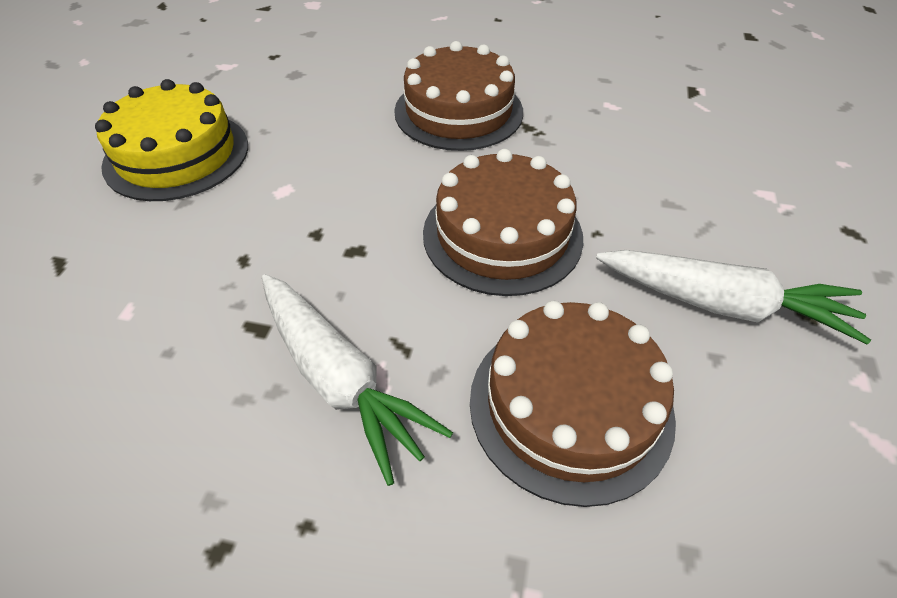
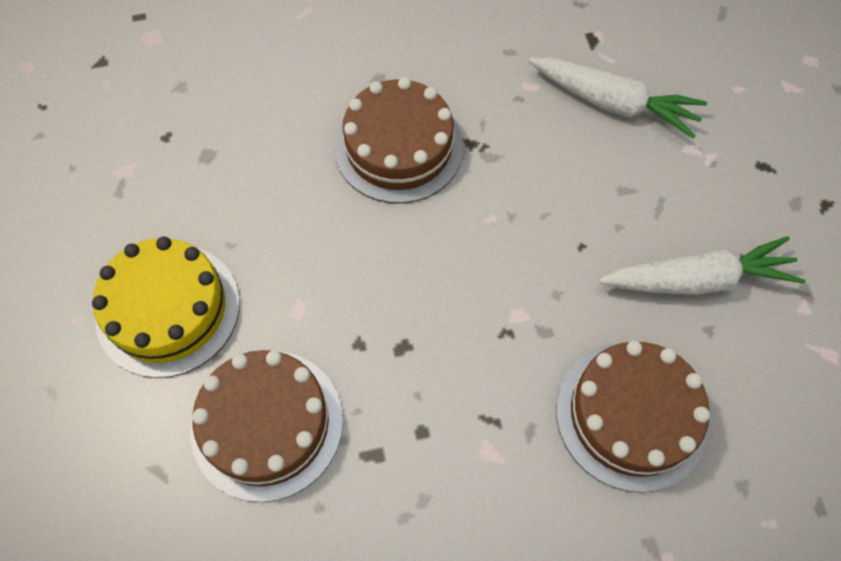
camera: 25 degrees left, 15 degrees up
(339, 378) = (463, 468): white carrot -> white carrot (613, 103)
(502, 234) = (511, 280): brown cake -> brown cake (267, 424)

